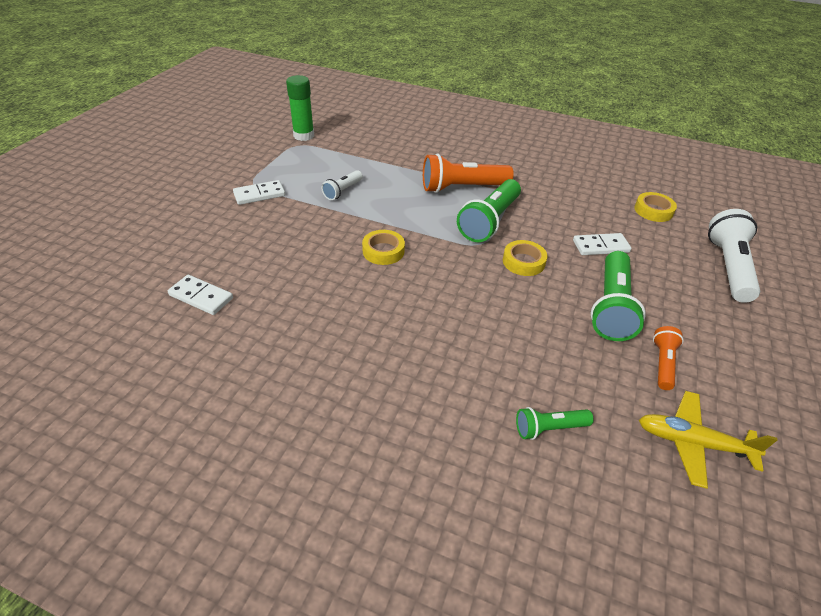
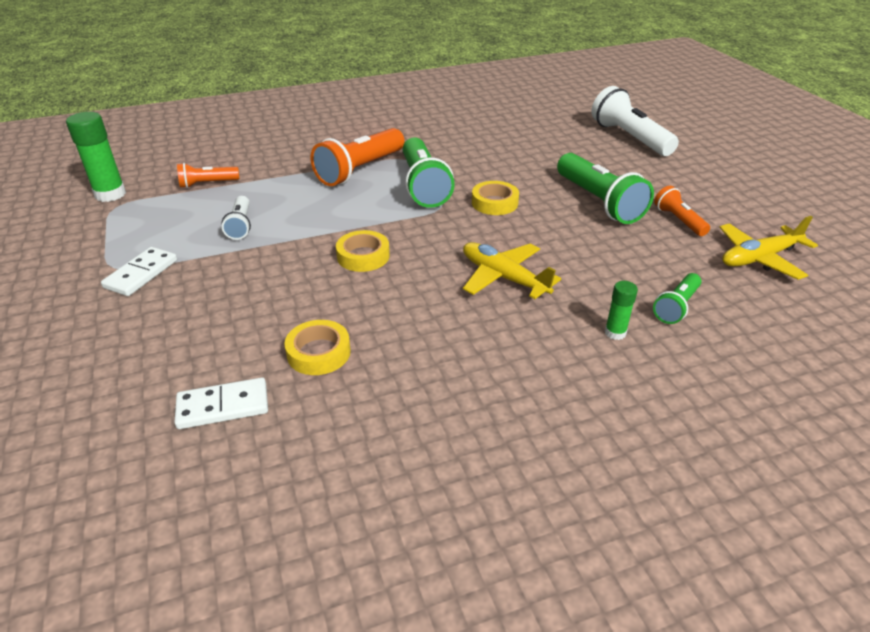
camera: 40 degrees left, 5 degrees down
(359, 153) = (207, 184): none -> orange flashlight
(450, 321) = (503, 277): none -> yellow plane
(471, 413) = (615, 333): none -> green glue stick
(600, 246) = (533, 164): white domino -> none
(653, 211) = (533, 122): yellow tape -> yellow tape (319, 353)

